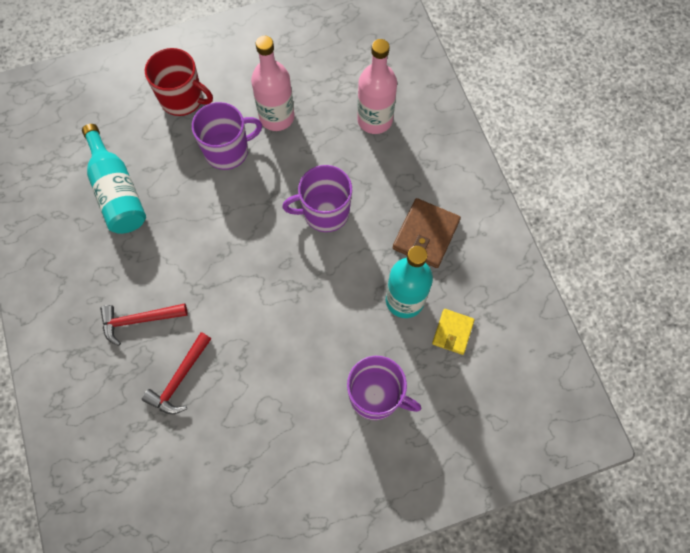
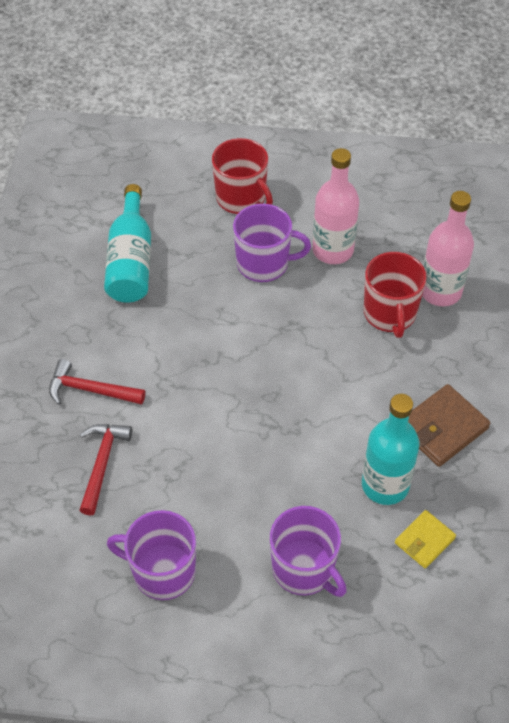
camera: 25 degrees right, 15 degrees down
(179, 379) = (102, 463): red hammer -> red hammer turned 135 degrees clockwise
(324, 212) = (338, 362): purple mug -> purple mug (162, 572)
(345, 155) = (390, 314): none -> red mug

